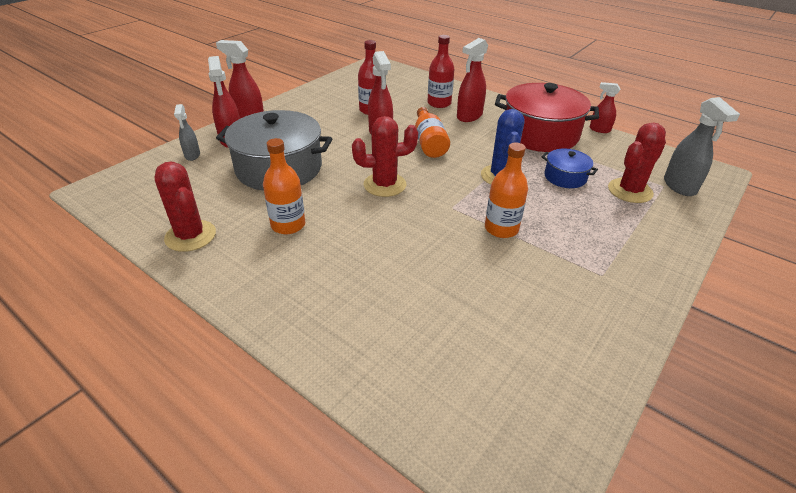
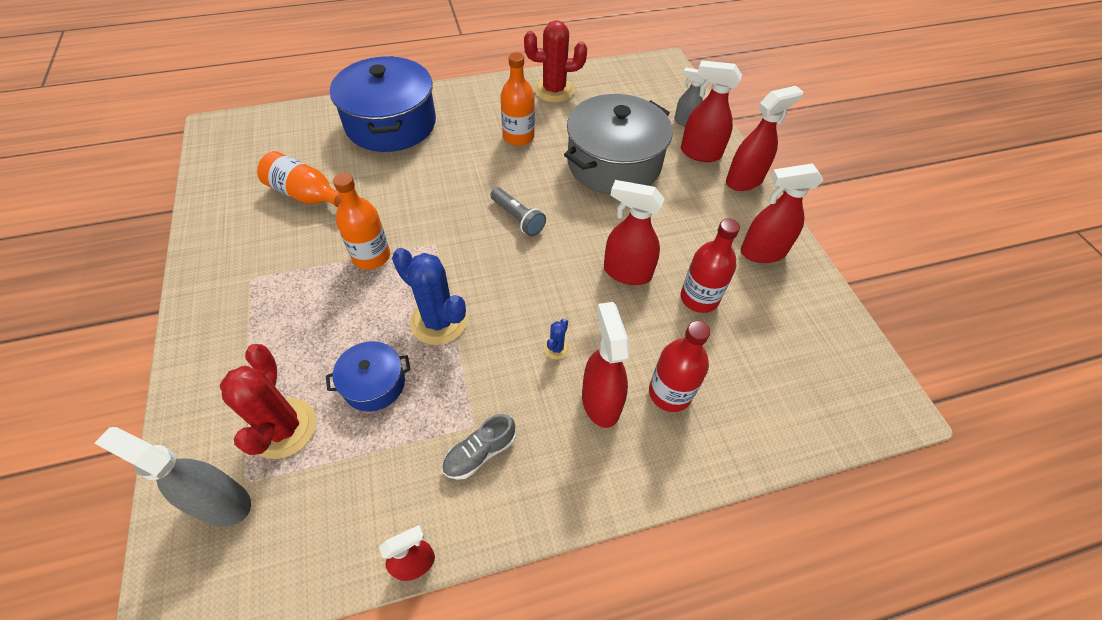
camera: 125 degrees right, 15 degrees up
(313, 102) = (762, 252): none -> red spray bottle
(348, 320) = (391, 124): none -> blue pot
(385, 185) = (517, 218): red cactus -> grey flashlight
(429, 143) = (565, 304): orange bottle -> orange bottle (307, 195)
(460, 136) = (556, 348): none -> blue cactus
(540, 134) = (480, 453): red pot -> grey shoe

